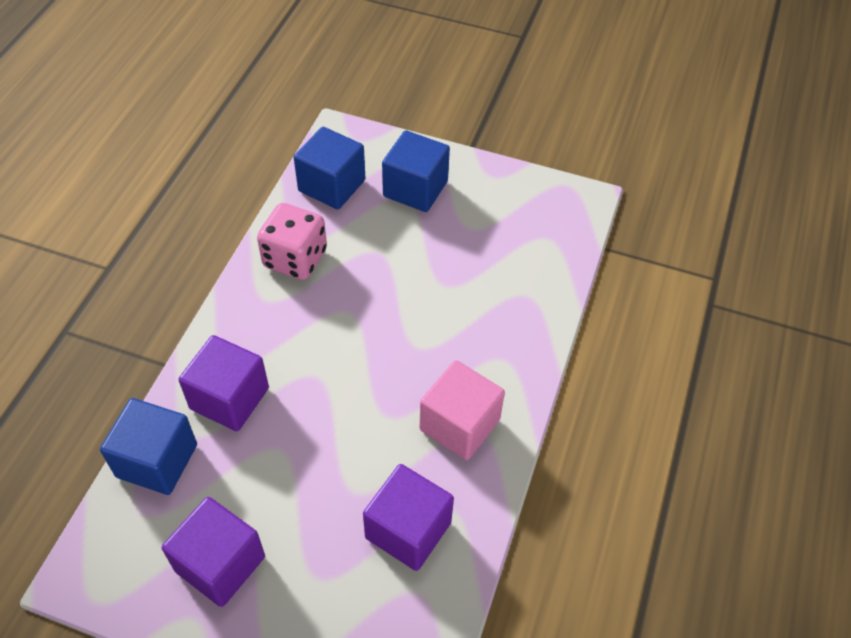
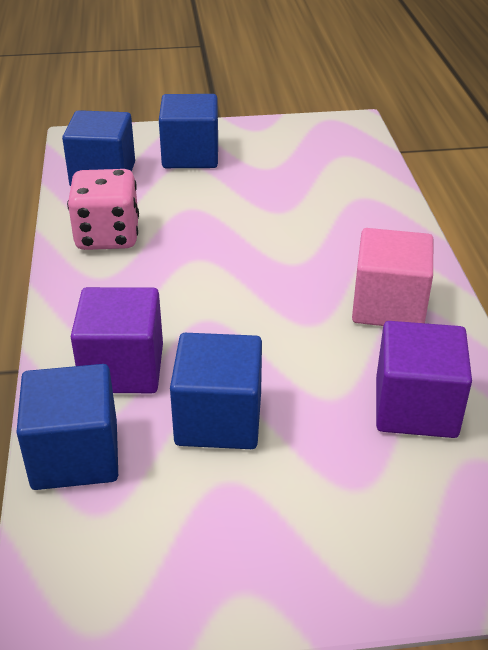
camera: 25 degrees left, 15 degrees down
(220, 564) = (232, 523): purple cube -> none
(265, 474) = (218, 419): none -> blue cube

